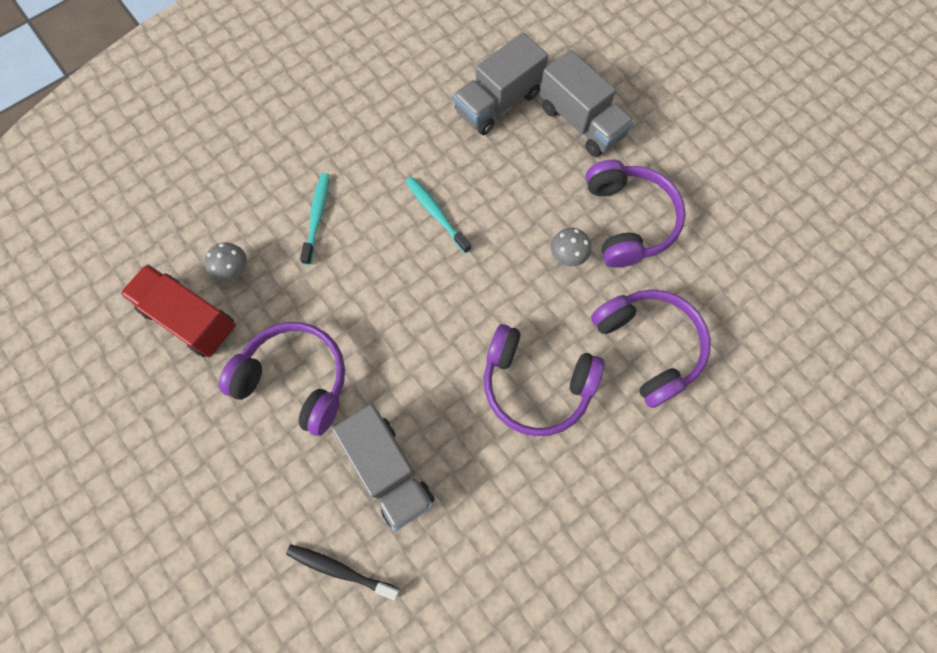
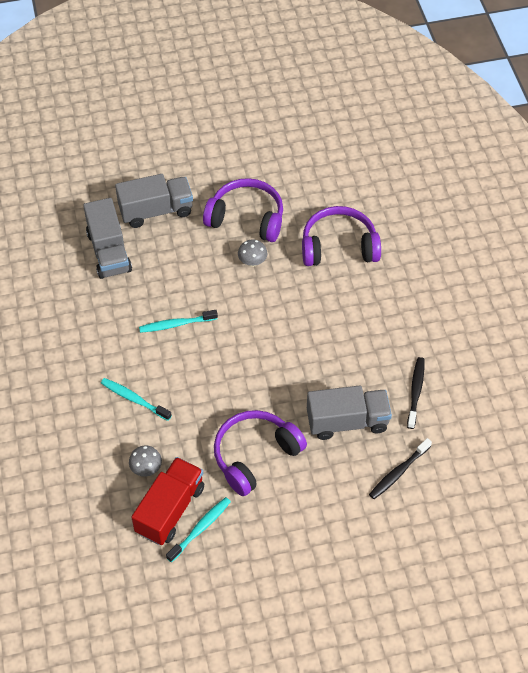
camera: 65 degrees left, 15 degrees down
(176, 362) = (200, 528): none -> turquoise toothbrush
(190, 318) = (170, 509): red truck -> red truck turned 150 degrees clockwise
(473, 543) = (415, 392): none -> black toothbrush
(536, 385) = (332, 317): purple headphones -> none

